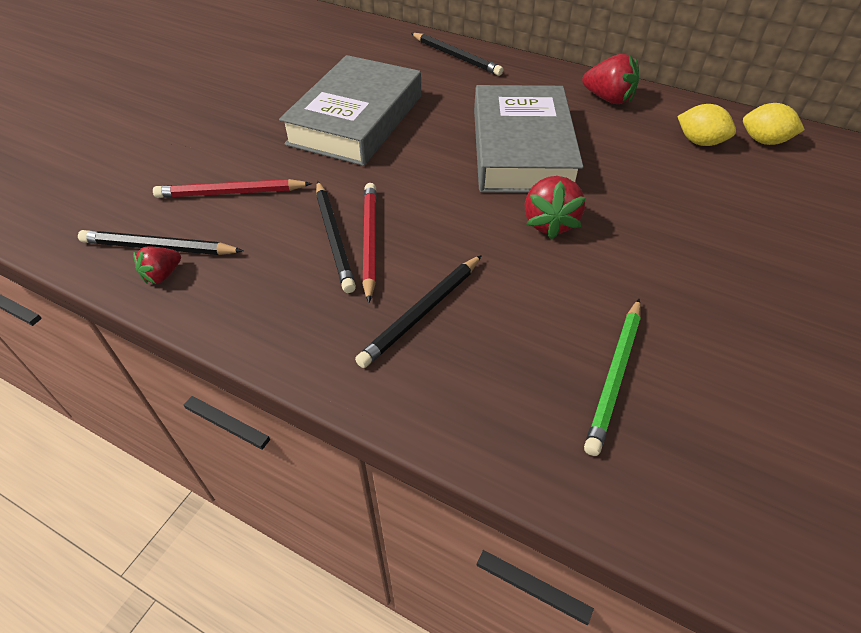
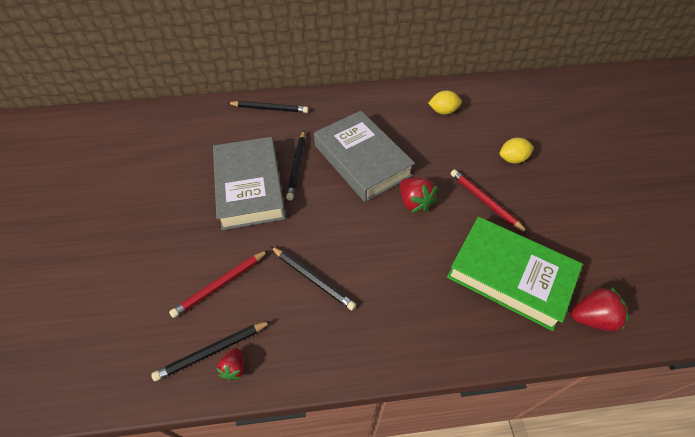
camera: 35 degrees left, 5 degrees up
(369, 241) = (334, 269): red pencil -> red pencil (485, 201)
(422, 313) = (399, 297): black pencil -> black pencil (297, 166)
(608, 99) = (378, 102): red strawberry -> red strawberry (592, 318)
(614, 376) = (509, 275): green pencil -> green book
(764, 141) = (470, 96): yellow lemon -> yellow lemon (512, 159)

